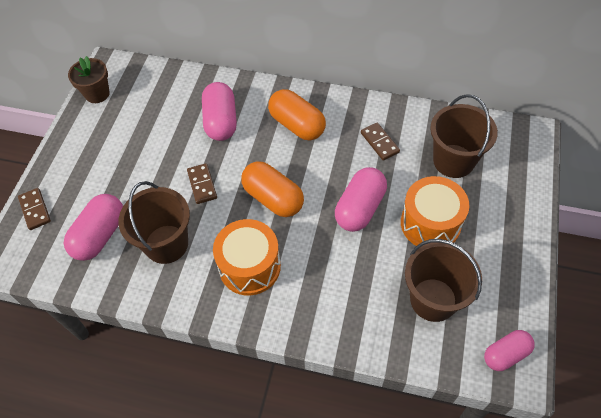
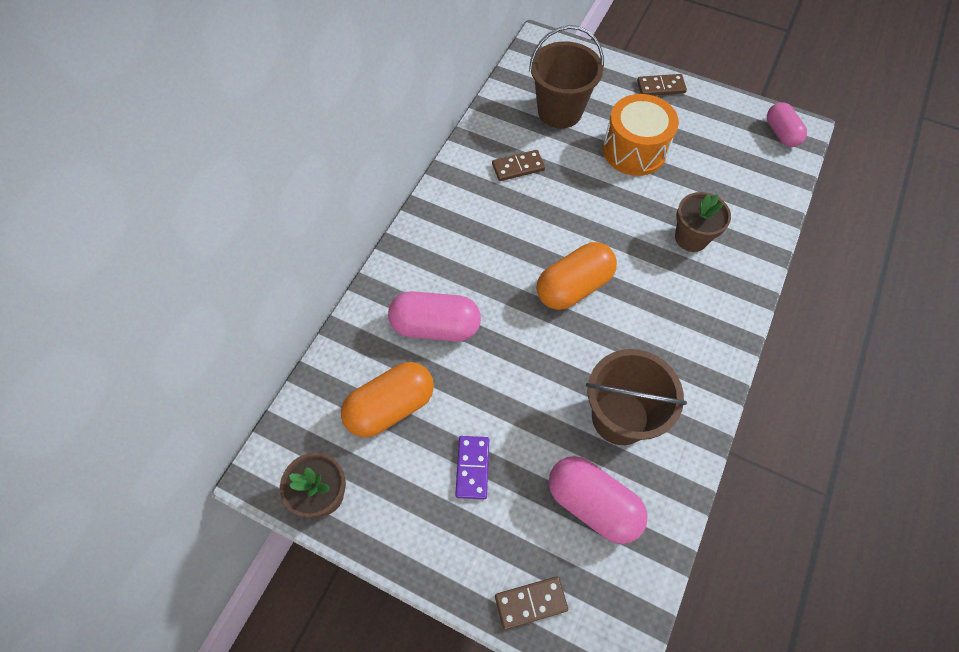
camera: 80 degrees left, 5 degrees up
(120, 163) = (472, 468): none -> purple domino
(202, 184) = (536, 363): brown domino -> brown domino (661, 87)
(249, 266) = (664, 327): orange drum -> none
(297, 125) = (468, 242): orange capsule -> orange capsule (391, 407)
(345, 279) = (691, 238): none -> brown flower pot
(360, 208) = (604, 205): pink capsule -> none
(433, 299) = (722, 170): brown bucket -> none

